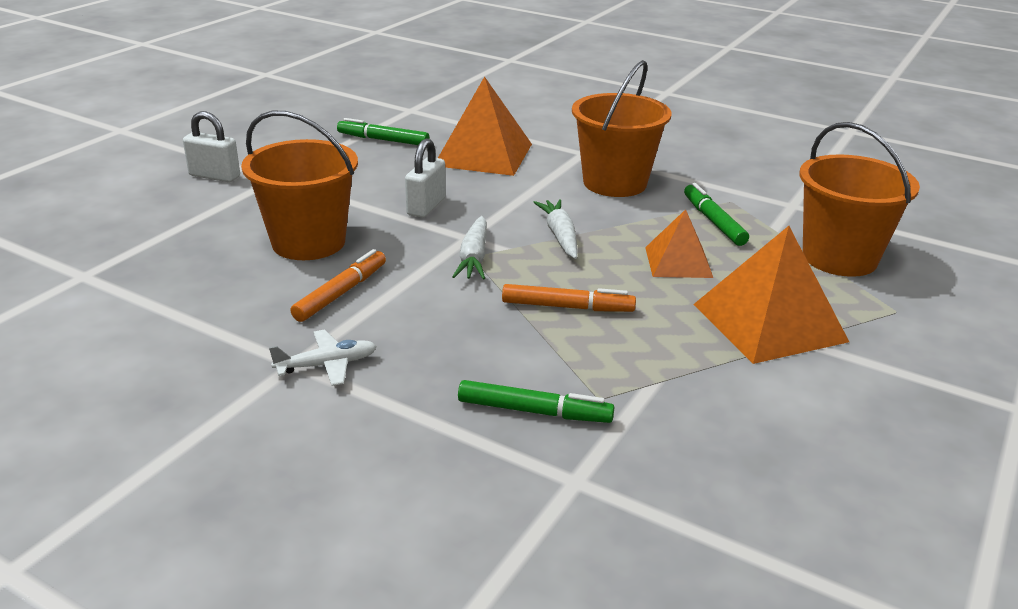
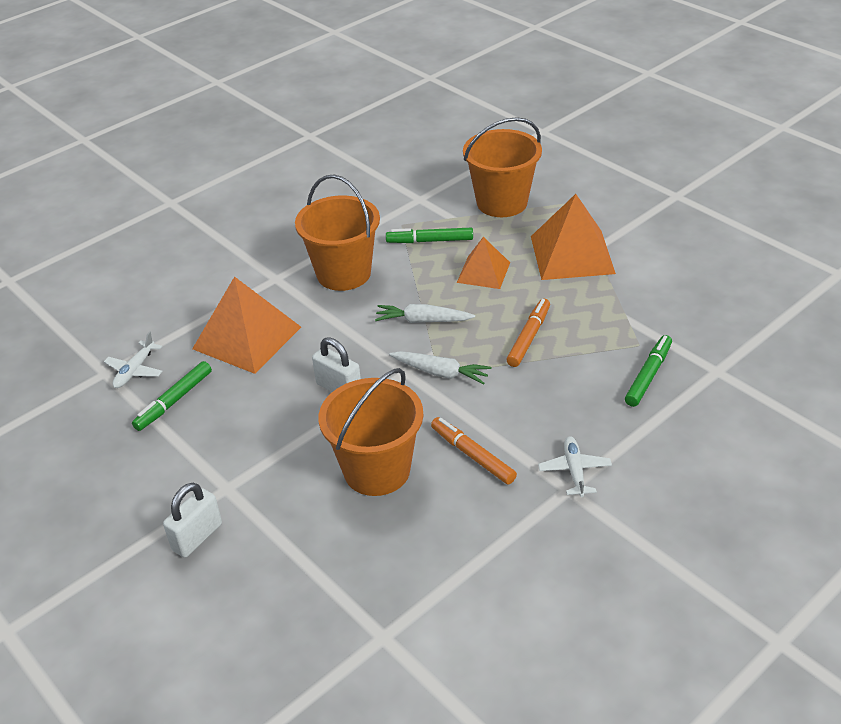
camera: 70 degrees left, 10 degrees up
(417, 119) = (135, 370): none -> white plane

